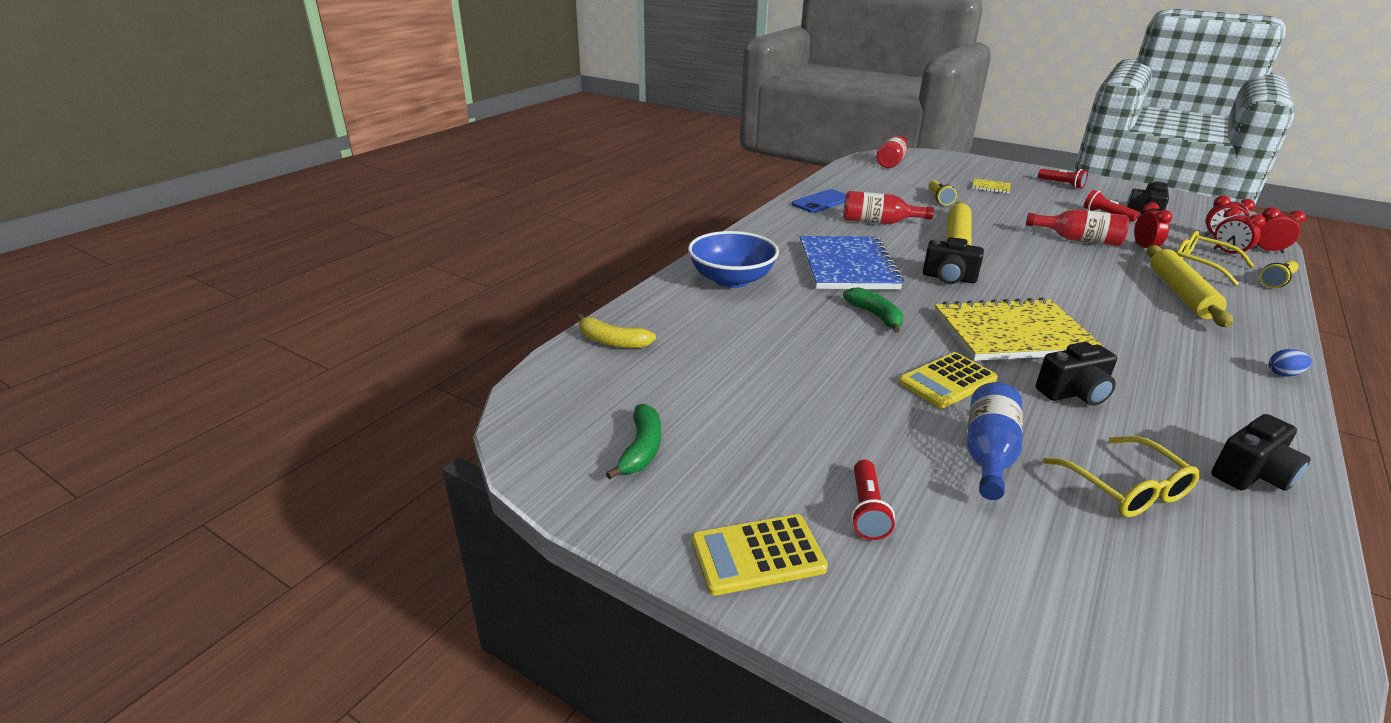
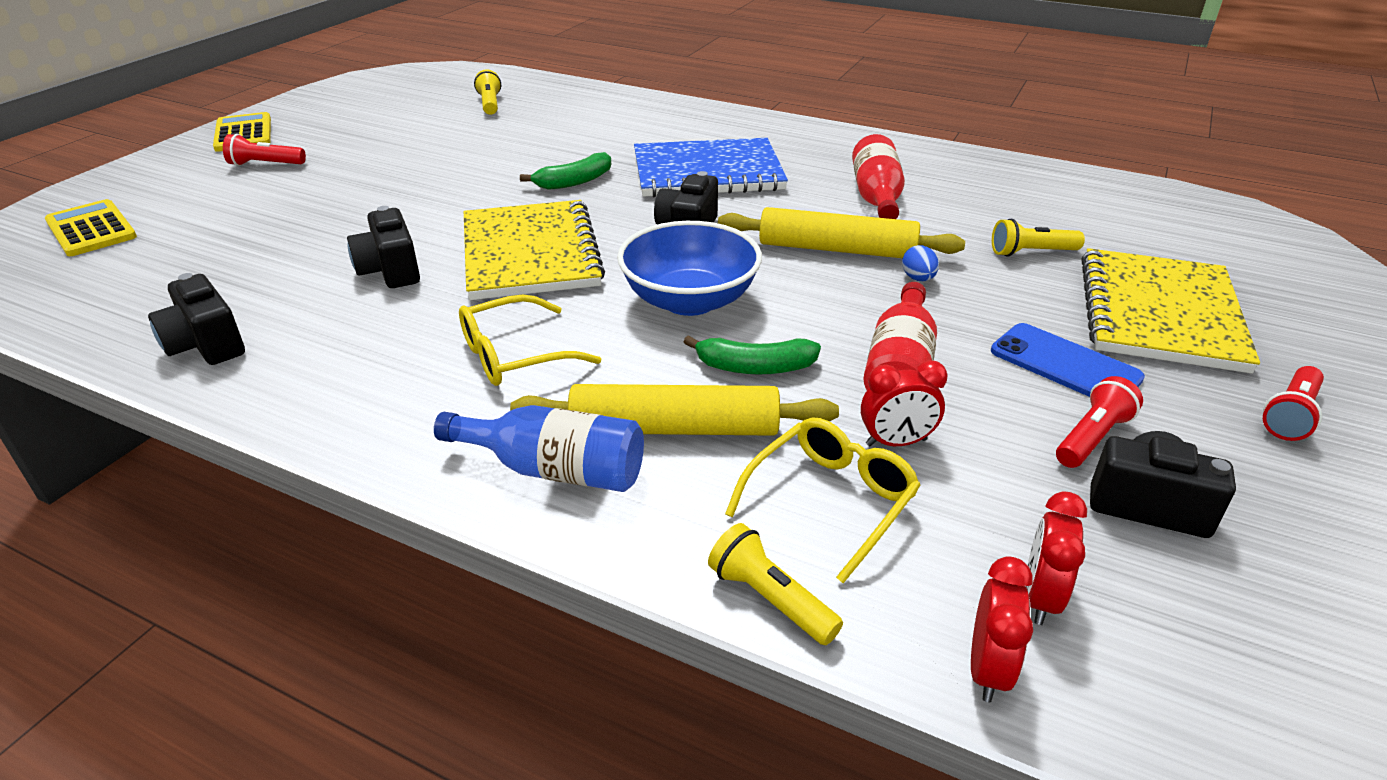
camera: 85 degrees right, 5 degrees up
(612, 341) = (523, 84): yellow banana -> none
(641, 449) = (369, 101): green banana -> green banana (755, 367)
(674, 360) = (490, 104): none -> yellow flashlight
(731, 279) = (653, 119): blue bowl -> blue bowl (689, 300)
(821, 202) = (937, 163): blue phone -> blue phone (1065, 364)
(892, 161) = (1229, 226): red bottle -> none
(947, 381) = (431, 207): yellow calculator -> yellow calculator (91, 229)
(988, 454) = (308, 213): blue bottle -> blue bottle (555, 470)
(990, 187) = (1159, 313): yellow notebook -> yellow notebook, size x2.40
(1126, 489) = (227, 268): yellow glasses -> yellow glasses (514, 355)
(1228, 253) = (927, 575): red clock -> none
(1283, 374) = (393, 451): blue egg -> blue egg (918, 279)

